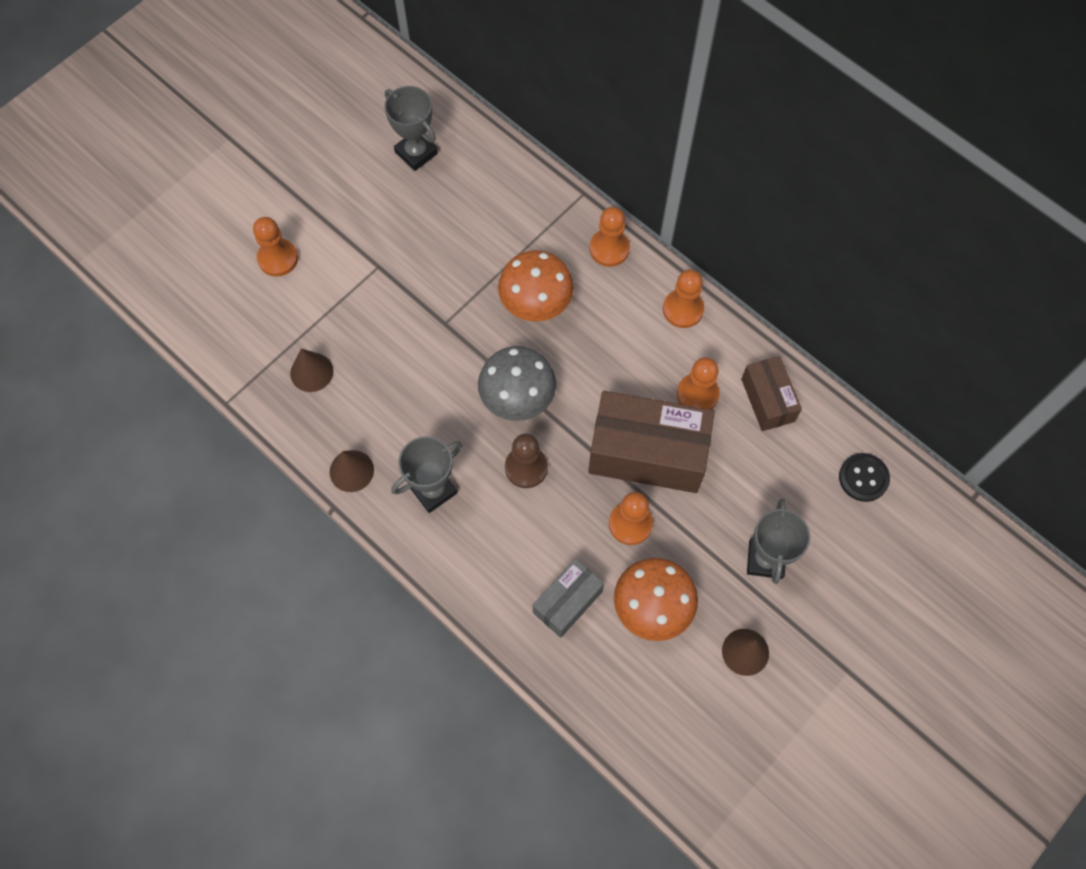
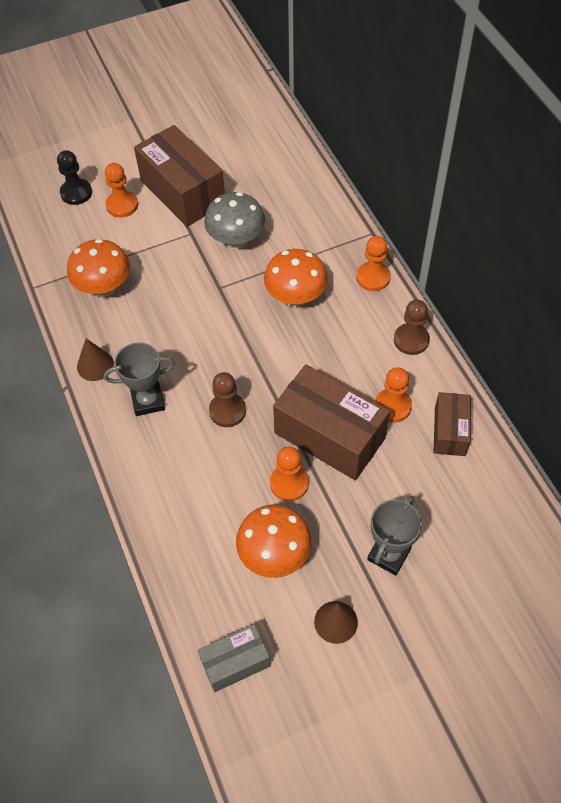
camera: 25 degrees right, 10 degrees down
(213, 261) = (76, 193): none -> black pawn
(311, 372) = (104, 288): brown cone -> orange mushroom
(342, 216) = (183, 192): none -> brown box
(416, 153) = (259, 167): grey trophy -> none
(517, 399) = (246, 359): grey mushroom -> grey mushroom (236, 240)
(567, 602) = (208, 523): grey box -> grey box (235, 662)
(683, 309) = (411, 340): orange pawn -> brown pawn
(863, 478) = (505, 522): black button -> none

